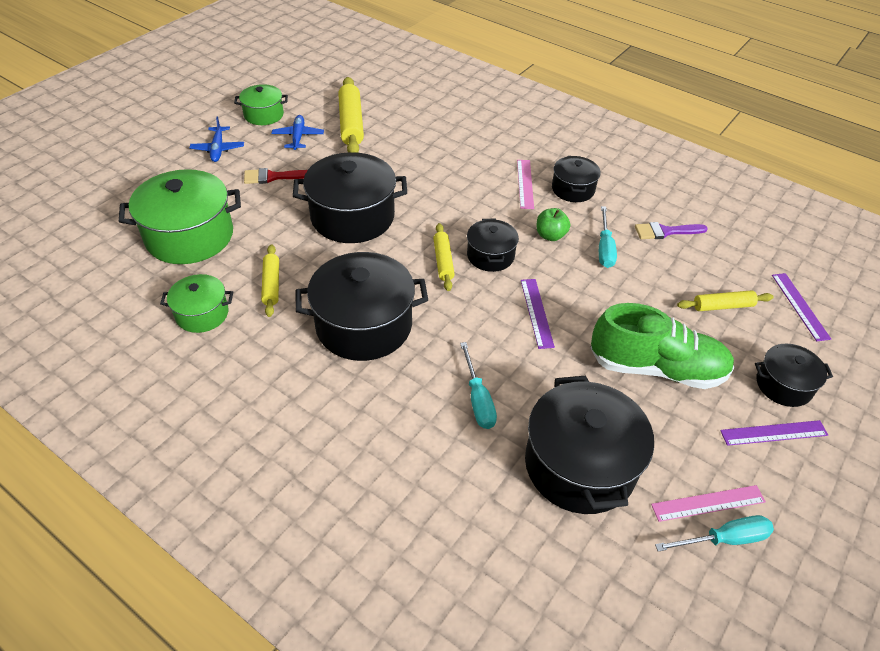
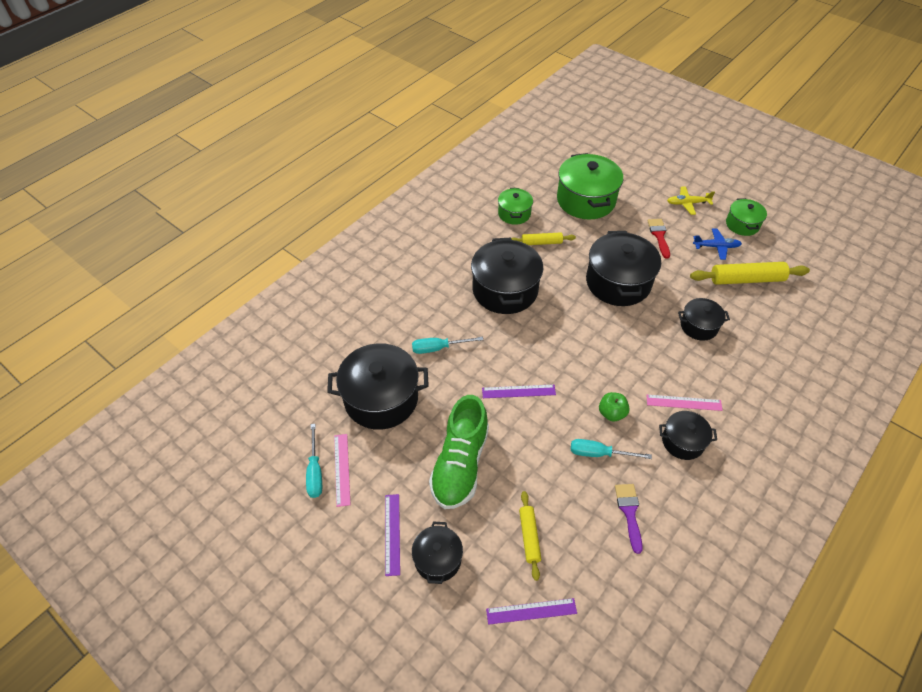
camera: 95 degrees right, 5 degrees up
(218, 149) = (688, 203): blue plane -> yellow plane
(443, 261) = (572, 336): yellow rolling pin -> none
(490, 256) = (581, 367): black pot -> black pot (699, 326)

